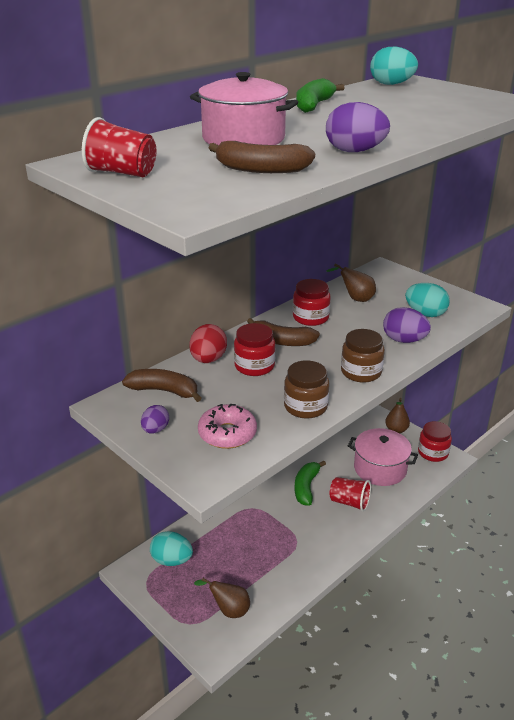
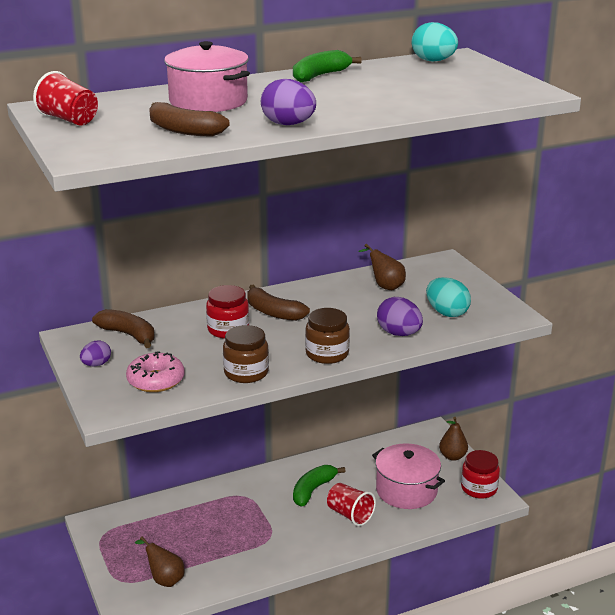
camera: 20 degrees right, 5 degrees down
(172, 560) = (137, 523): turquoise egg -> none
(208, 359) = (190, 316): red egg -> none
(310, 318) = (321, 296): red jar -> none

